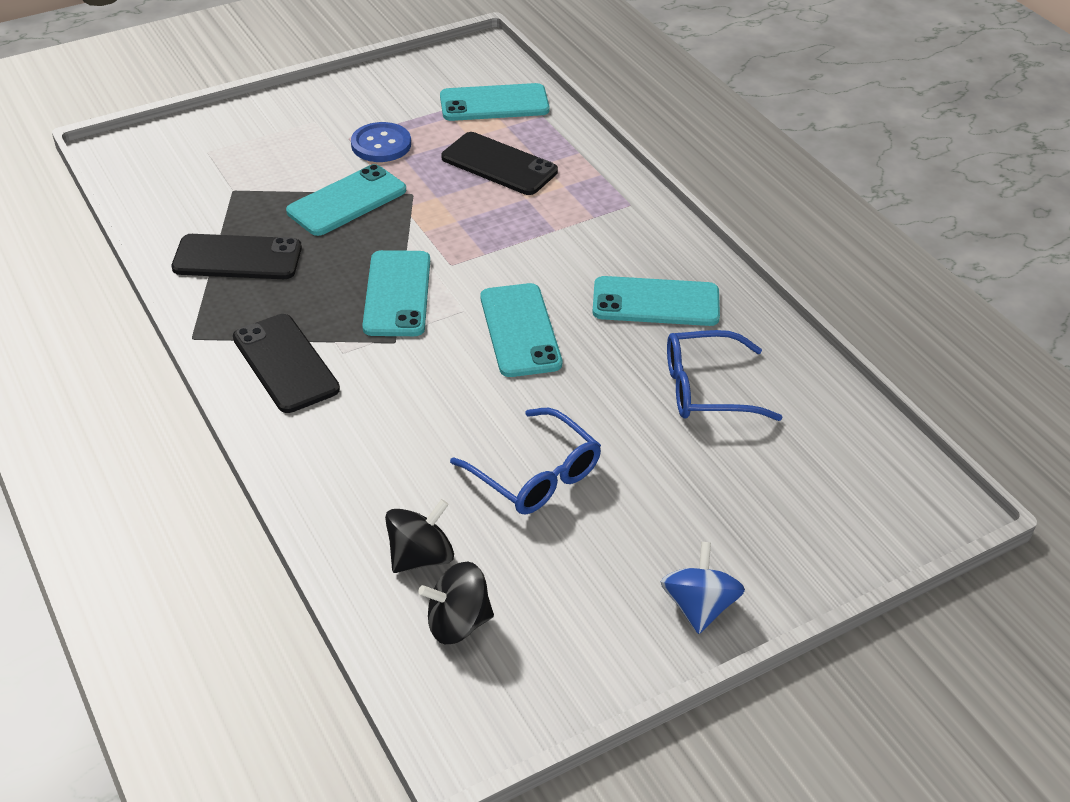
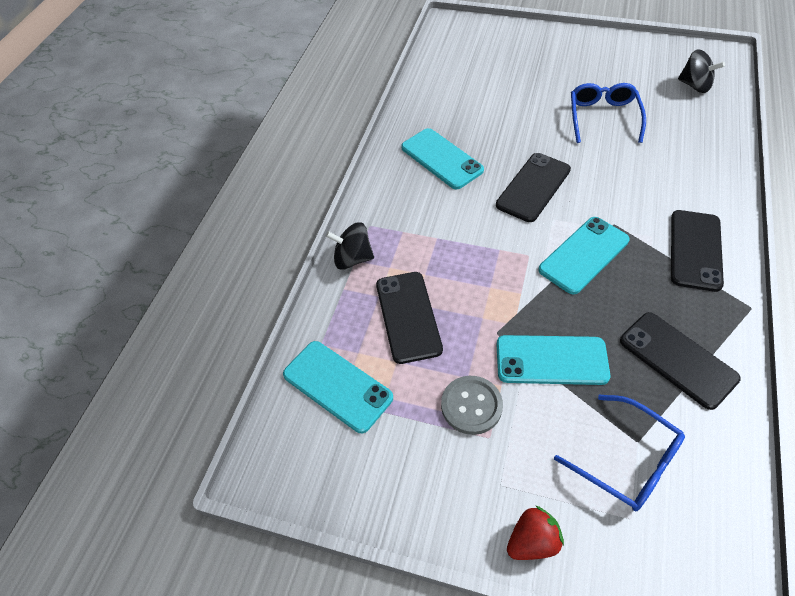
camera: 130 degrees left, 10 degrees up
(267, 110) = (532, 541): none -> red strawberry
(381, 144) = (471, 406): blue button -> grey button
(421, 556) = (691, 115): black spinning top -> black spinning top (352, 258)
(520, 330) = (533, 187): turquoise phone -> black phone
(699, 606) = (586, 44): blue spinning top -> none
(707, 389) = (476, 107): blue glasses -> blue glasses (627, 460)

